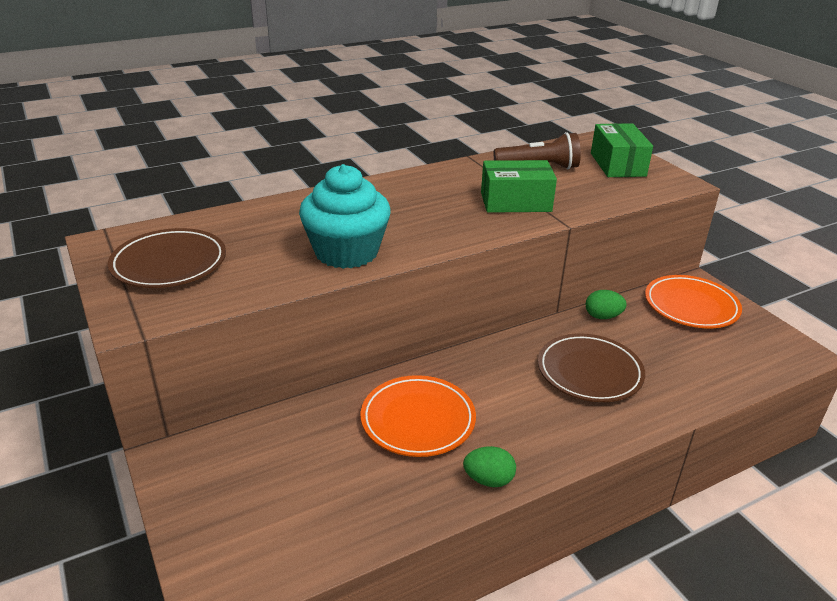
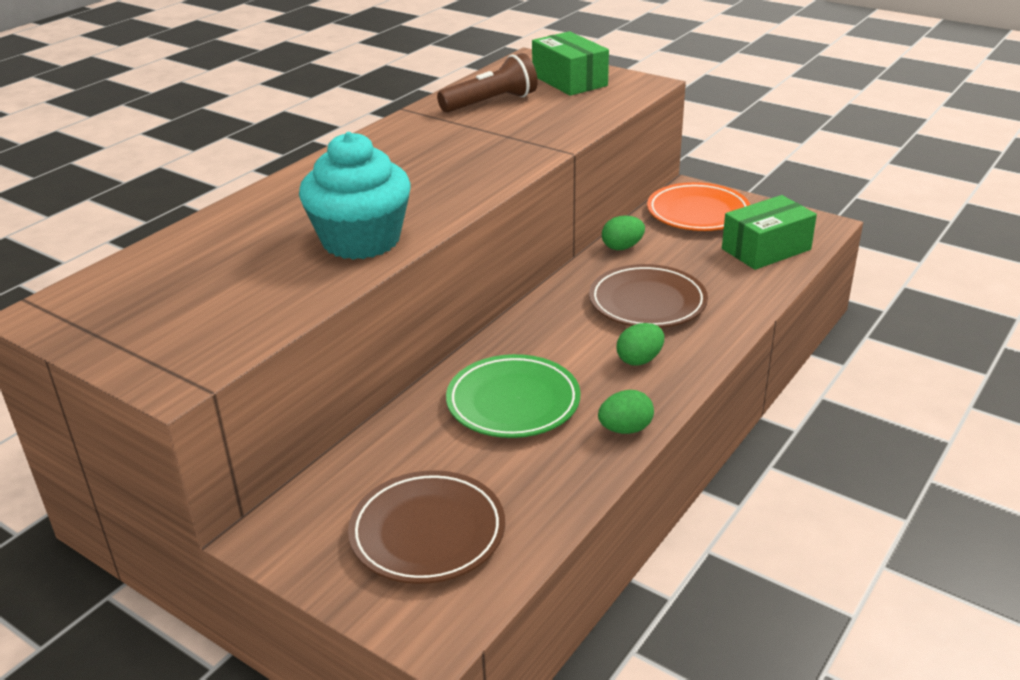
camera: 25 degrees left, 0 degrees up
(169, 264) = (158, 311): brown plate -> brown plate (427, 532)
(418, 420) = (513, 402): orange plate -> green plate
(515, 202) = (498, 143): green box -> green box (766, 249)
(546, 421) = (639, 360): none -> green egg

